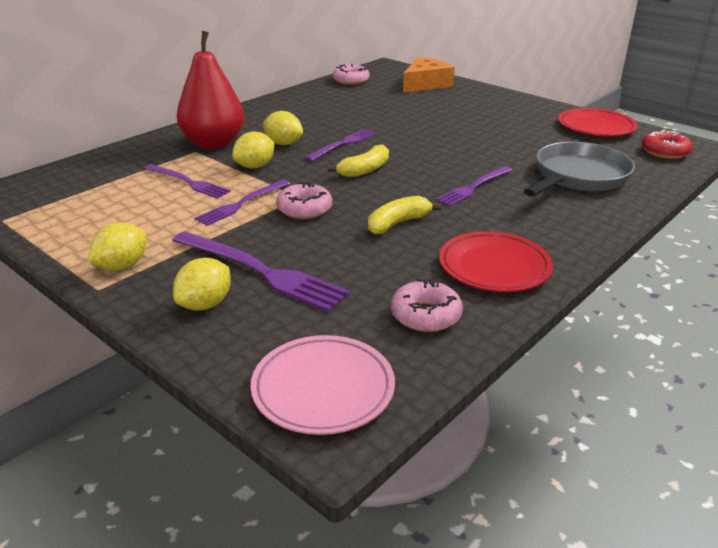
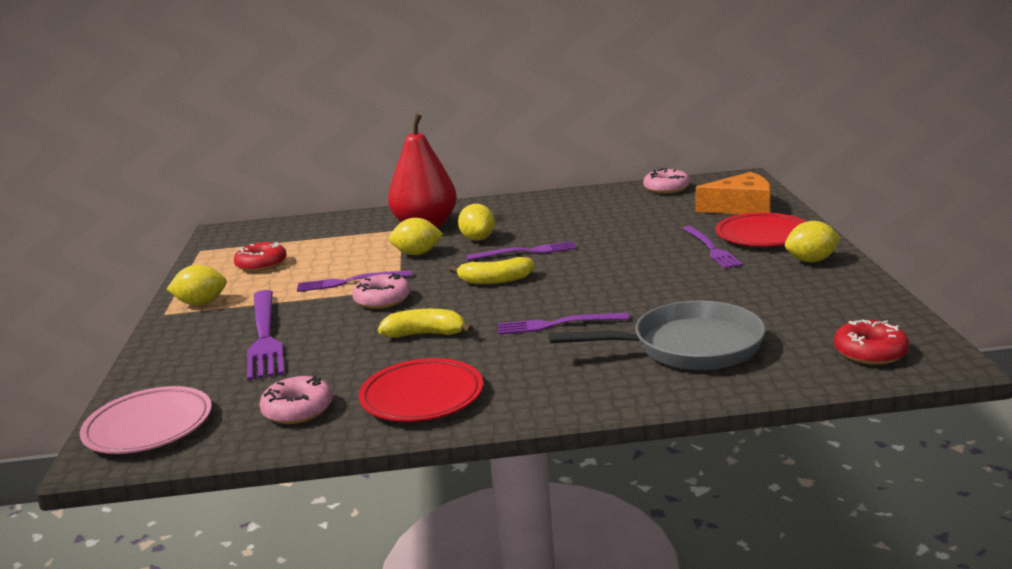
camera: 45 degrees right, 10 degrees down
(113, 214) = (261, 264): none -> red donut
(188, 182) = (348, 254): purple fork -> purple fork (711, 249)
(205, 304) = (194, 346): yellow lemon -> yellow lemon (811, 260)
(596, 127) = (845, 301): red plate -> red plate (763, 235)

